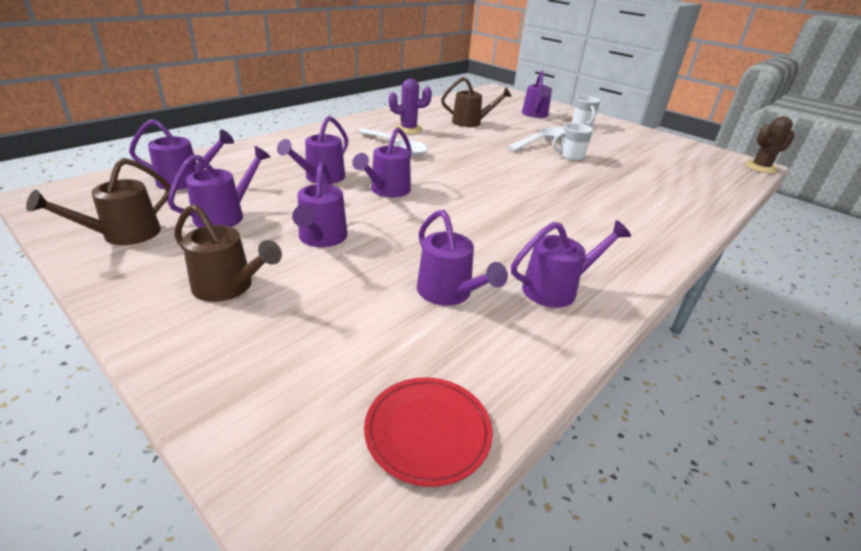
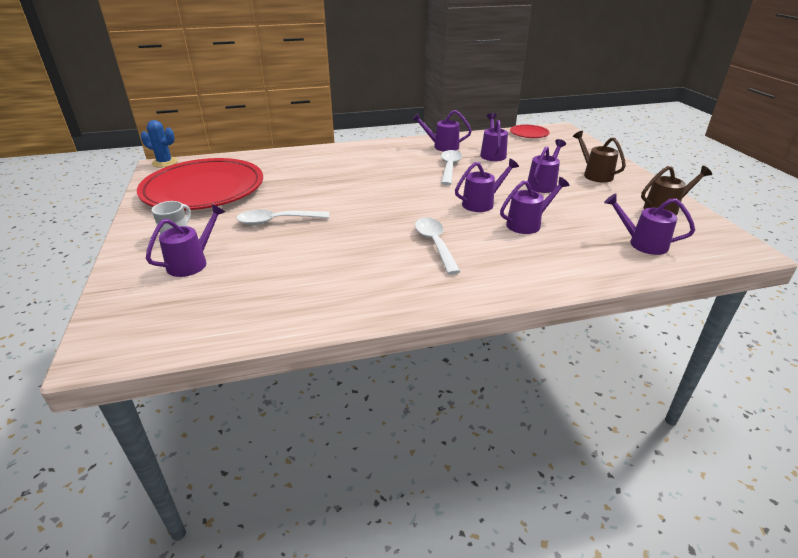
camera: 145 degrees left, 0 degrees up
(226, 215) = (603, 209): purple watering can -> none
(408, 129) = (393, 269): purple cactus -> none
(471, 122) = (300, 265): brown watering can -> none
(483, 237) = (449, 167): none -> white spoon
(570, 156) = (287, 201): white mug -> none
(654, 152) = (203, 189): none -> red plate
(760, 167) = (164, 163): brown cactus -> blue cactus

